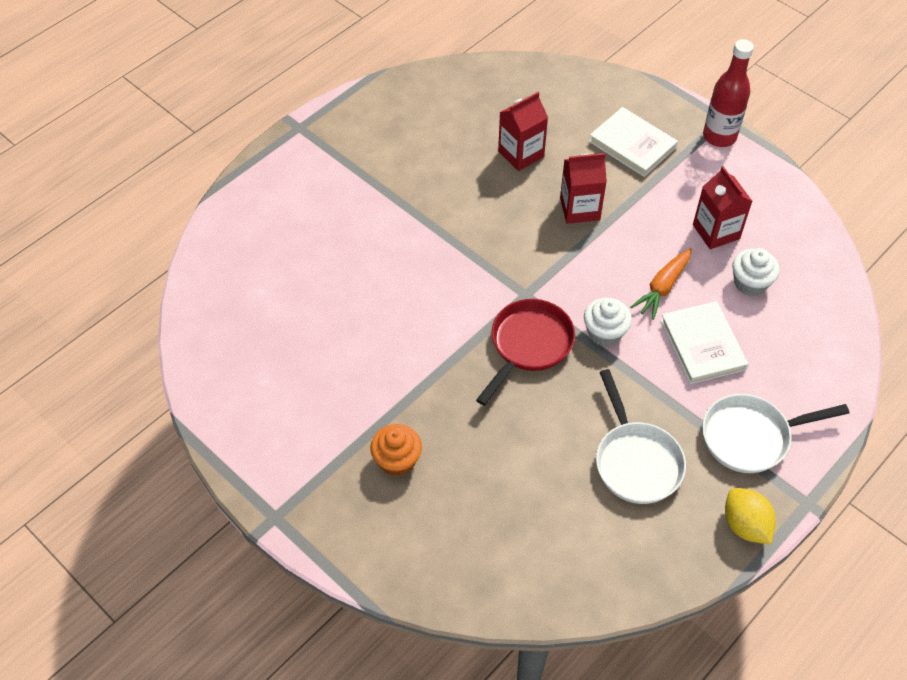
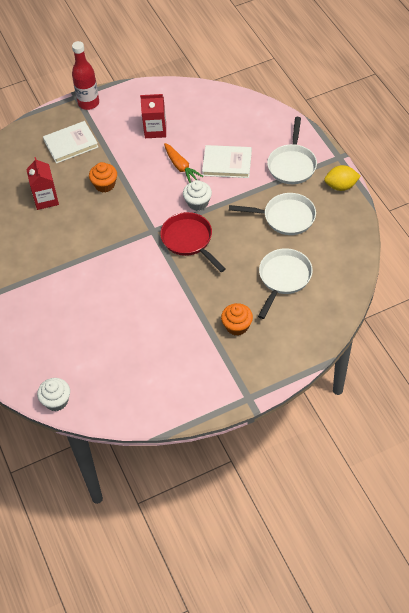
camera: 65 degrees left, 0 degrees up
(513, 496) = (283, 278): none -> white pan
(579, 209) = (105, 185): red carton -> orange cupcake
(750, 283) = (197, 128): white cupcake -> white cupcake (56, 401)

